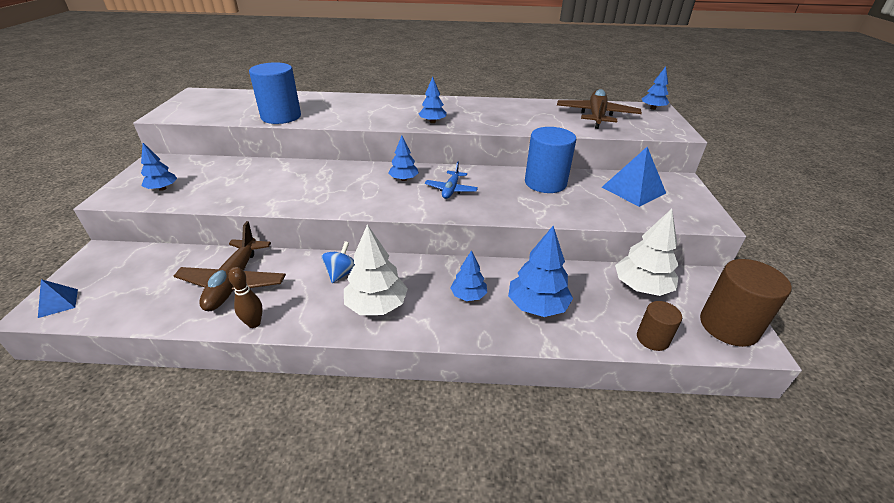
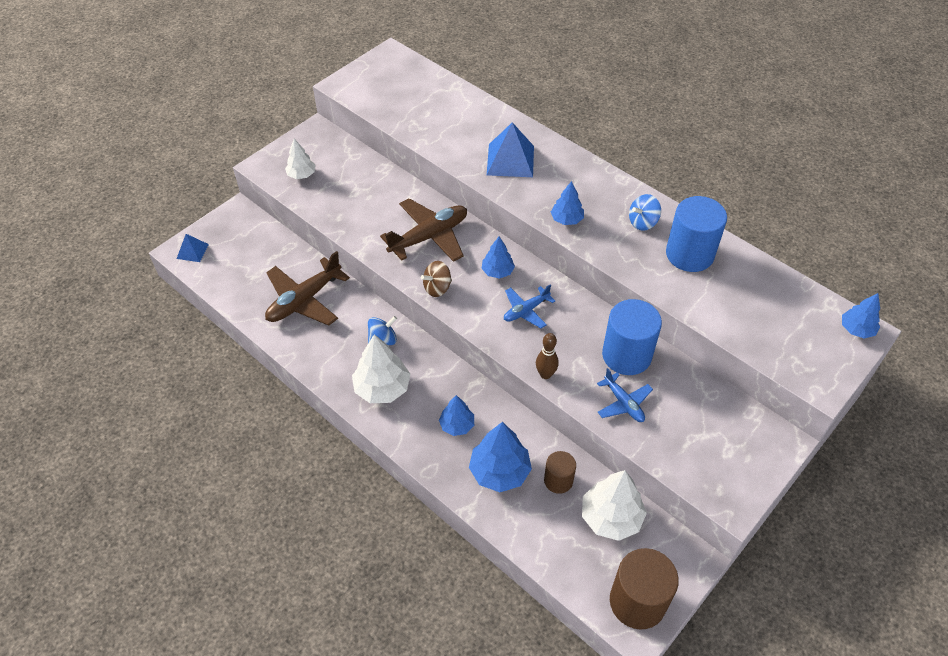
camera: 40 degrees right, 15 degrees up
(162, 188) = (301, 175): blue tree -> white tree
(254, 323) = (292, 349): brown bowling pin -> brown bowling pin (545, 374)
(281, 117) = (434, 137): blue cylinder -> blue cylinder (689, 254)
(367, 205) = (437, 288): none -> brown spinning top
(481, 109) = (642, 222): none -> blue spinning top
(579, 205) = (623, 403): none -> blue plane
(596, 116) = (761, 304): brown plane -> brown plane (429, 237)
(633, 190) = (707, 419): blue pyramid -> blue pyramid (510, 160)
(652, 339) = (557, 562): brown cylinder -> brown cylinder (558, 480)

